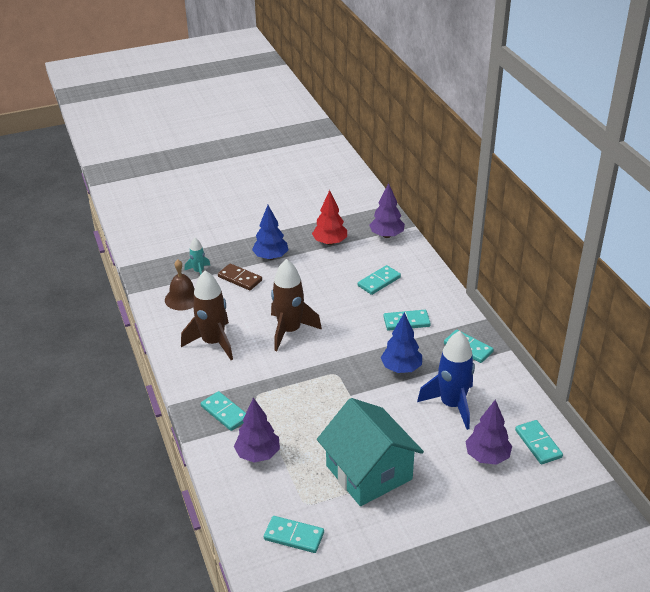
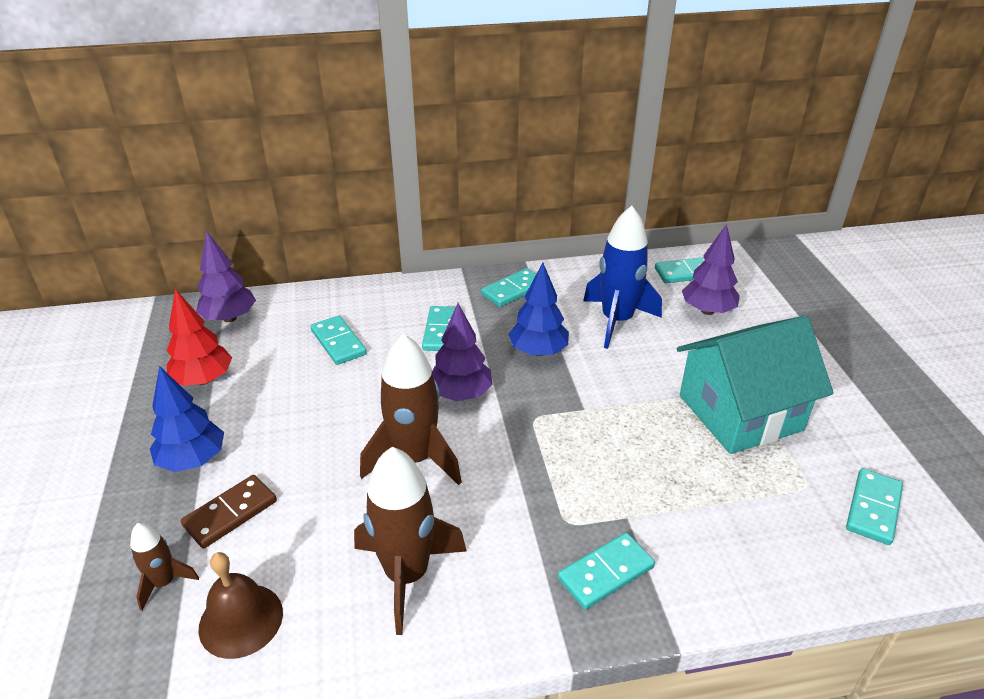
camera: 80 degrees left, 0 degrees up
(199, 271) = (164, 582): turquoise rocket -> brown rocket
(258, 454) = (708, 534): purple tree -> purple tree (461, 394)

